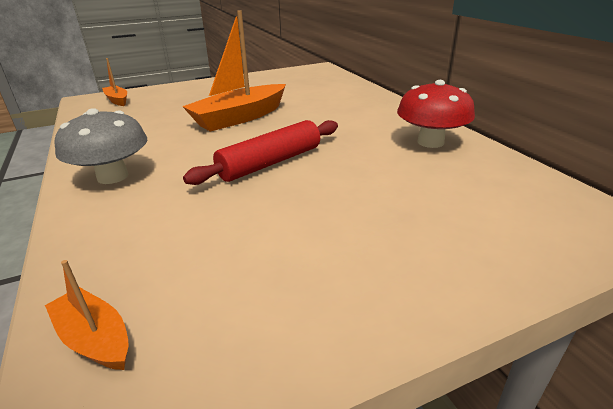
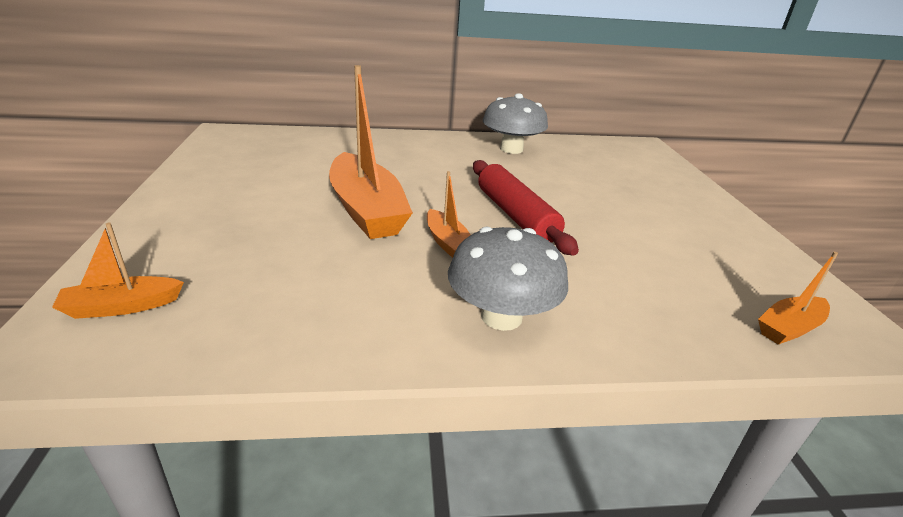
camera: 75 degrees left, 0 degrees up
(206, 146) = (447, 243): none -> orange boat
(430, 142) = (511, 149): red mushroom -> grey mushroom

